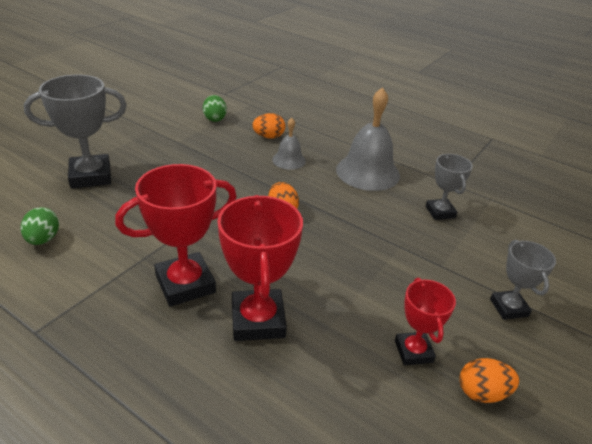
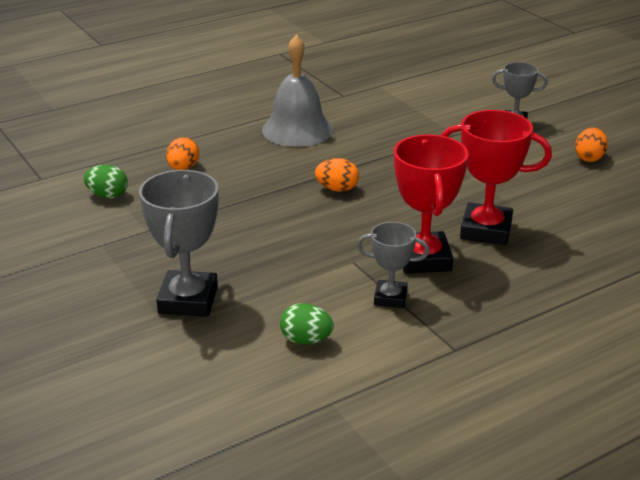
camera: 65 degrees left, 5 degrees down
(289, 160) = (244, 166): grey bell -> none
(413, 351) = (544, 172): red trophy -> none
(440, 212) = (384, 113): grey trophy -> grey trophy (390, 298)

